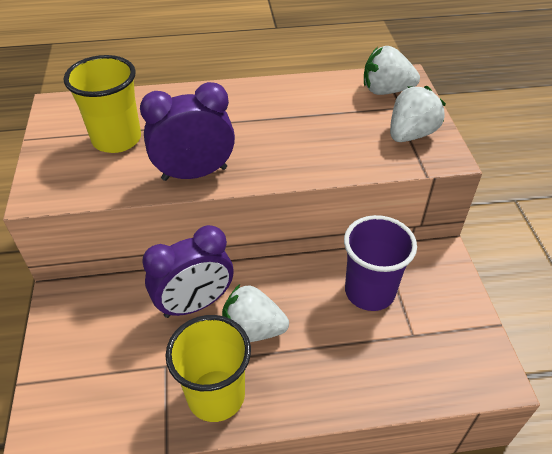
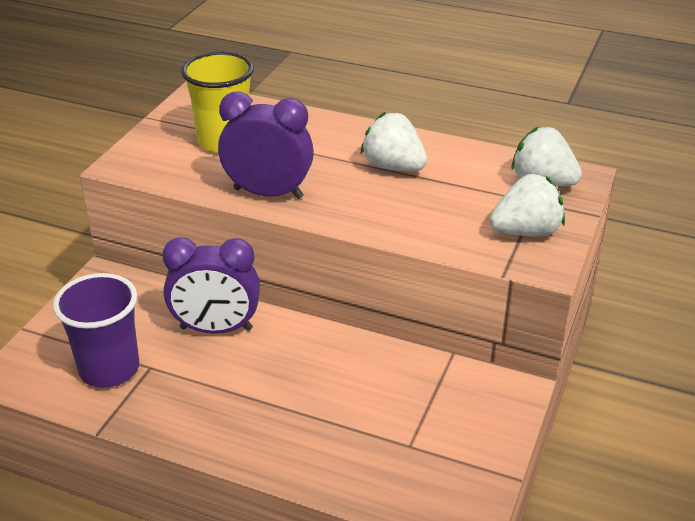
camera: 30 degrees right, 10 degrees down
(216, 395) = (174, 409): yellow cup -> none
(252, 330) = (251, 372): white strawberry -> white strawberry (393, 167)
(369, 292) = (398, 389): purple cup -> purple cup (109, 369)

